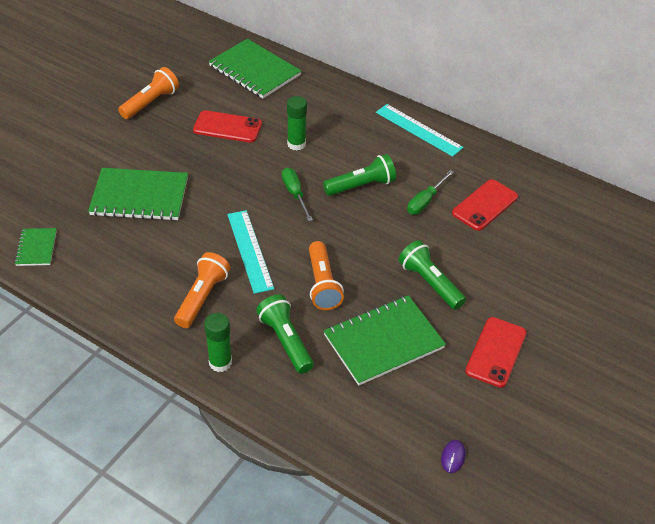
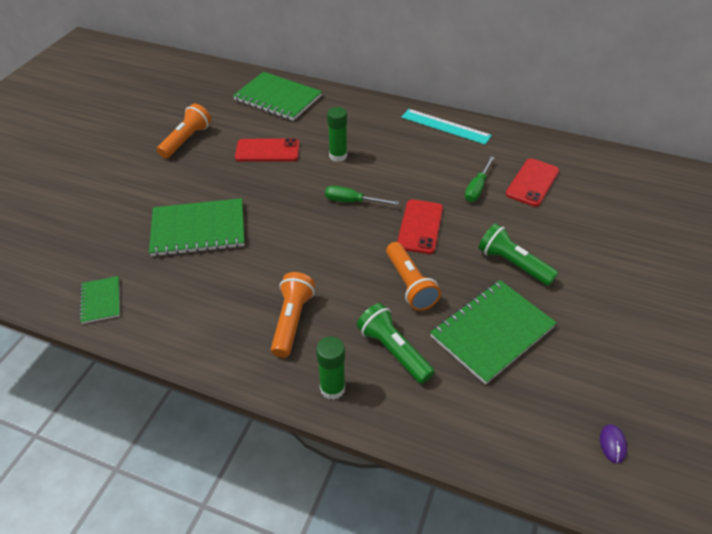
camera: 10 degrees left, 0 degrees up
(250, 250) = (326, 263): turquoise ruler -> none
(295, 194) = (352, 201): green screwdriver -> green screwdriver turned 45 degrees counterclockwise
(361, 186) = (412, 183): green flashlight -> none
(496, 352) = (605, 321): red phone -> red phone (420, 226)

